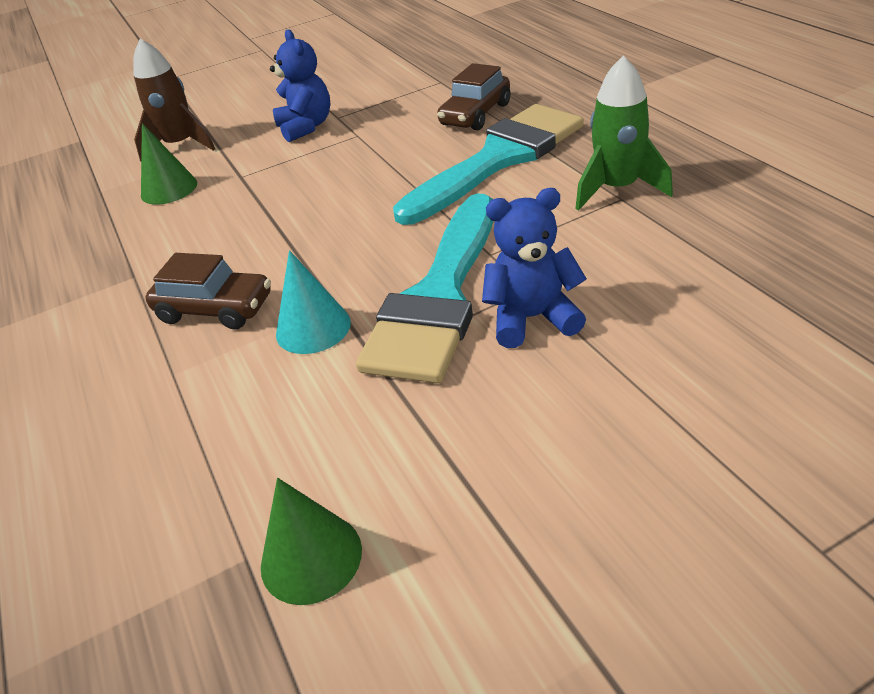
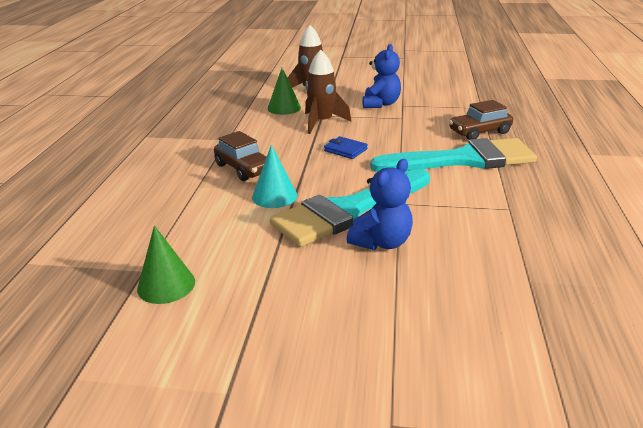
camera: 30 degrees right, 10 degrees down
(253, 187) = (322, 122): none -> brown rocket
(334, 213) = (345, 150): none -> blue wallet
(532, 318) = (381, 242): blue teddy bear -> blue teddy bear turned 105 degrees clockwise
(617, 189) = (513, 203): green rocket -> none

